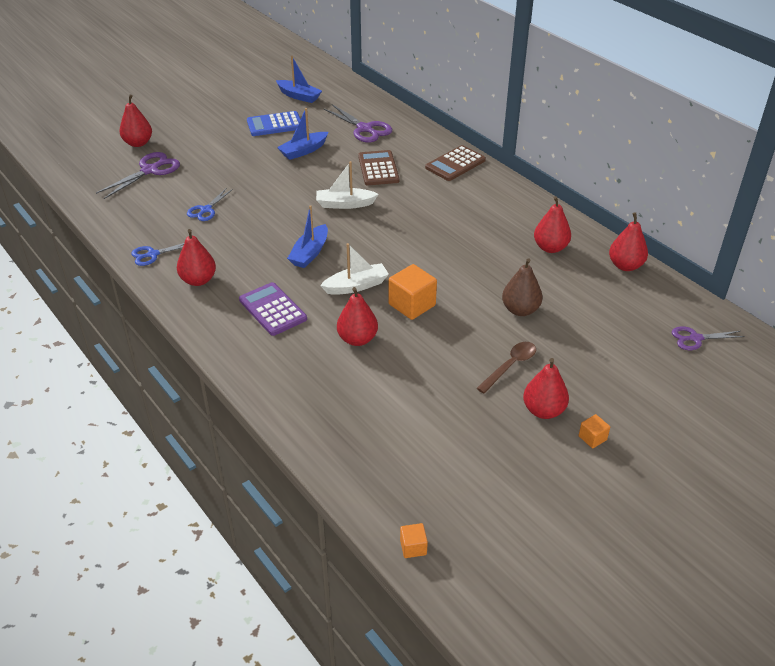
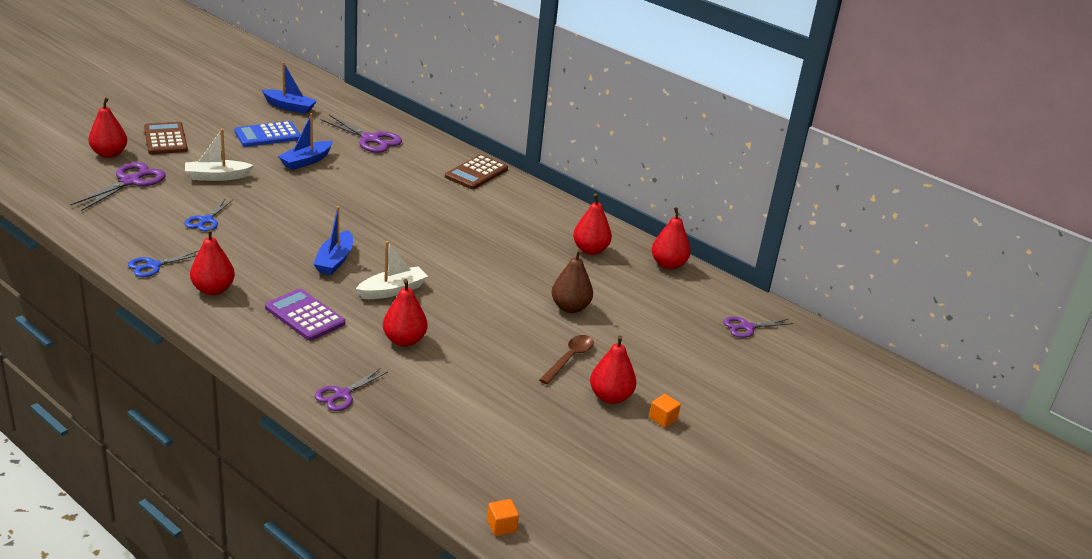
camera: 15 degrees left, 10 degrees down
(291, 394) = (342, 394): none -> purple scissors
(345, 204) = (364, 213): white boat -> white boat (217, 177)
(378, 168) = (394, 178): brown calculator -> brown calculator (165, 139)
(412, 305) = (456, 306): orange cube -> none

